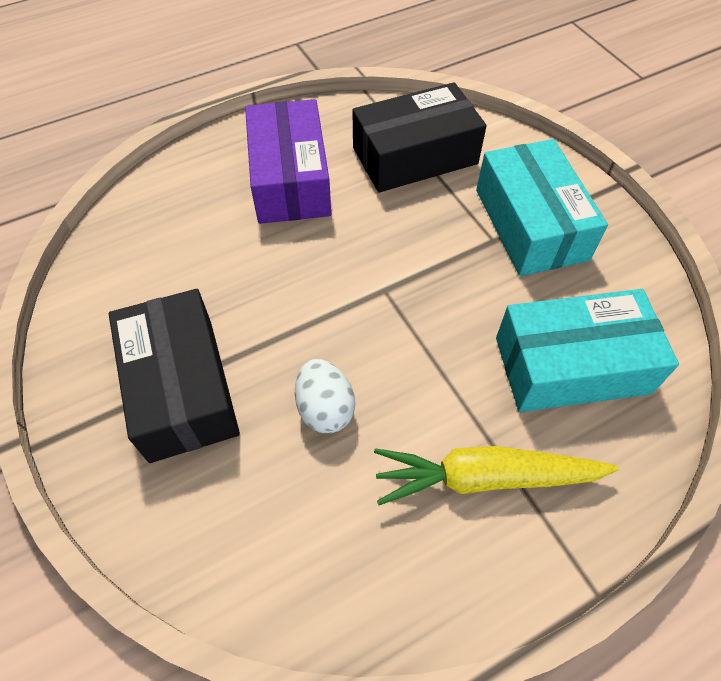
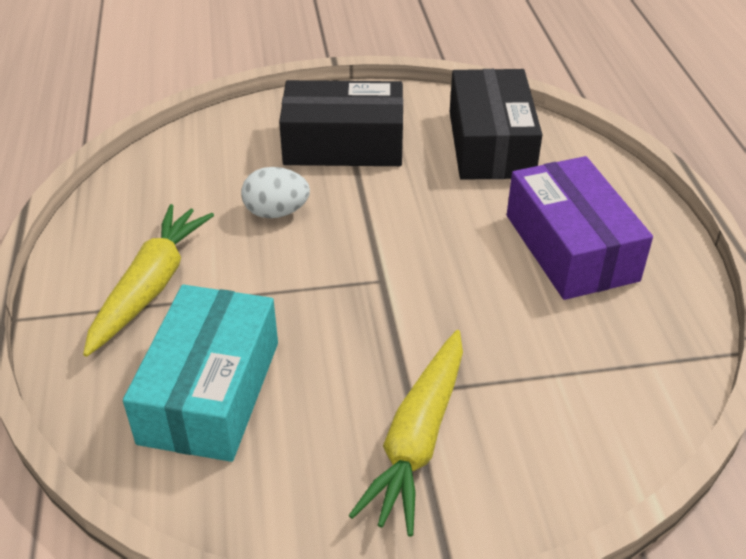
camera: 110 degrees right, 15 degrees down
(290, 179) = (570, 247): purple box -> purple box turned 60 degrees clockwise
(415, 156) = (582, 364): black box -> black box (491, 144)
(531, 224) = (418, 439): turquoise box -> yellow carrot

